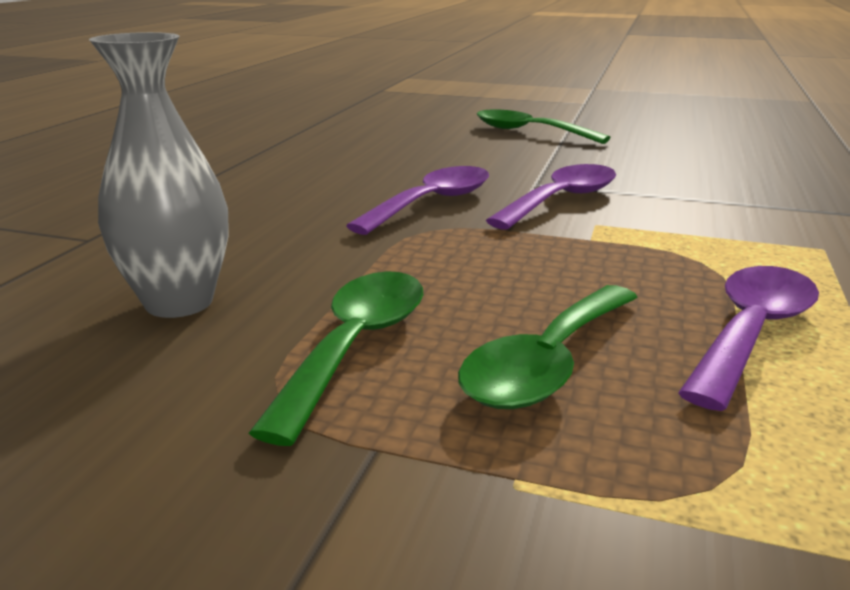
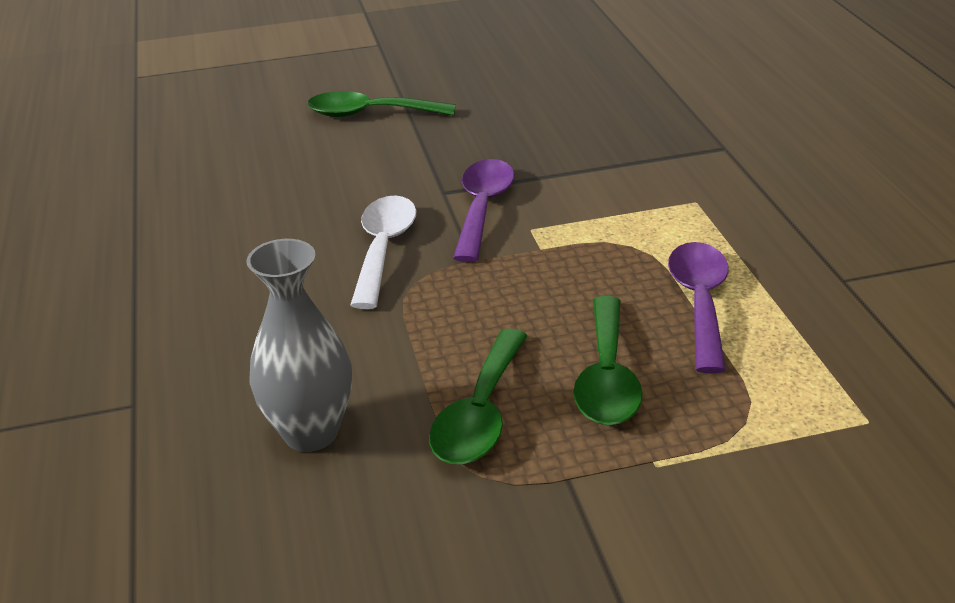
camera: 30 degrees left, 10 degrees up
(356, 345) = (480, 414): green spoon -> green spoon turned 150 degrees counterclockwise
(432, 203) = (383, 248): purple spoon -> white spoon

